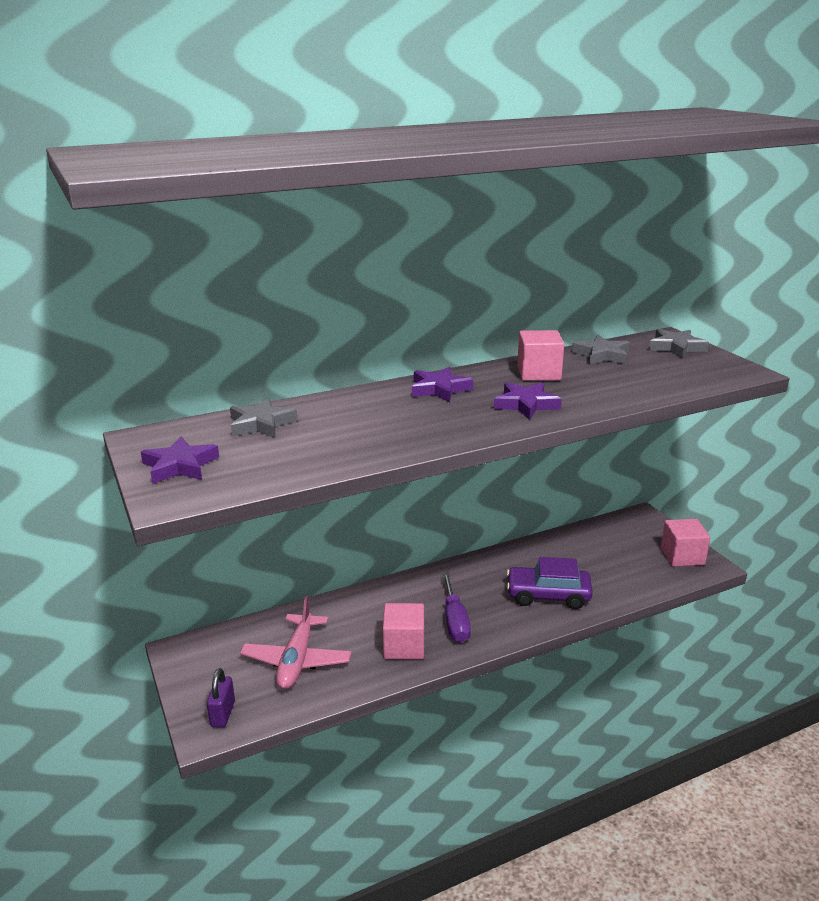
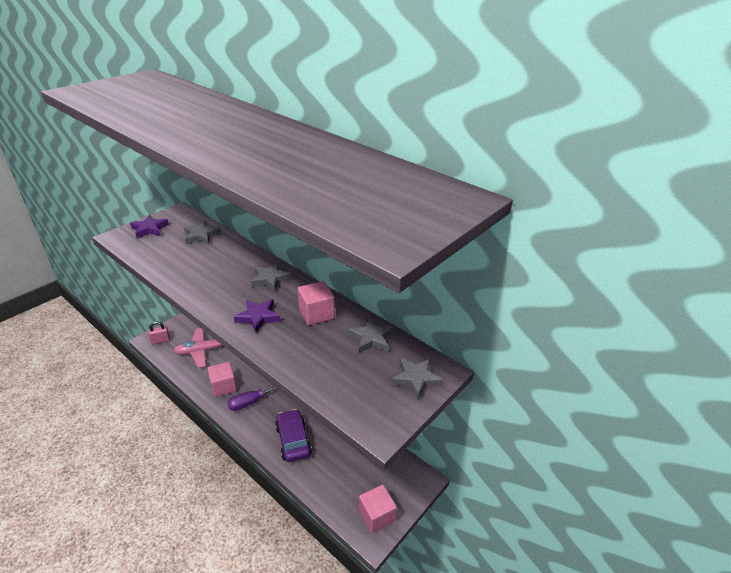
camera: 65 degrees right, 10 degrees up
(223, 714) = (160, 341): purple padlock -> pink padlock
(439, 389) = (270, 279): purple star -> grey star

